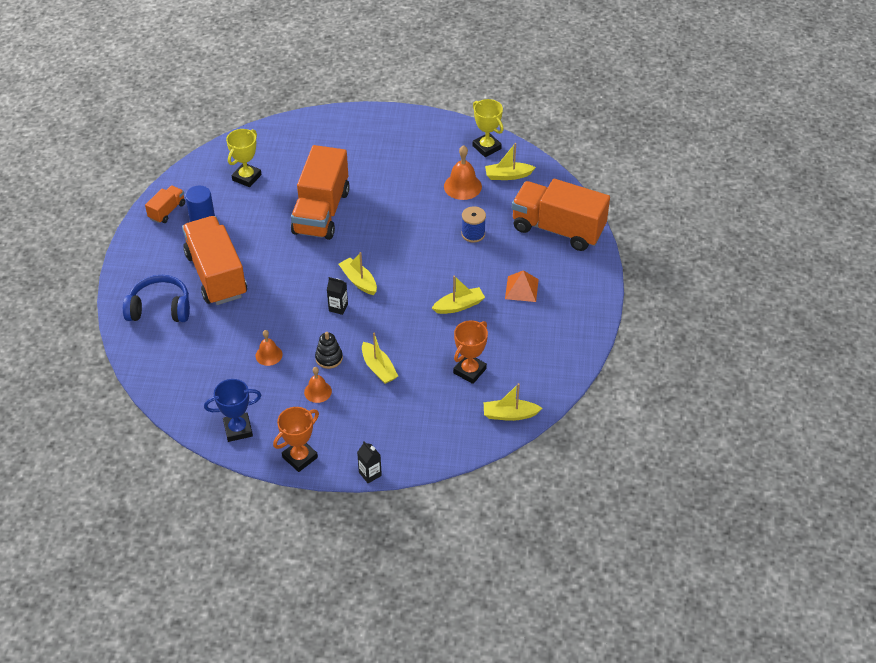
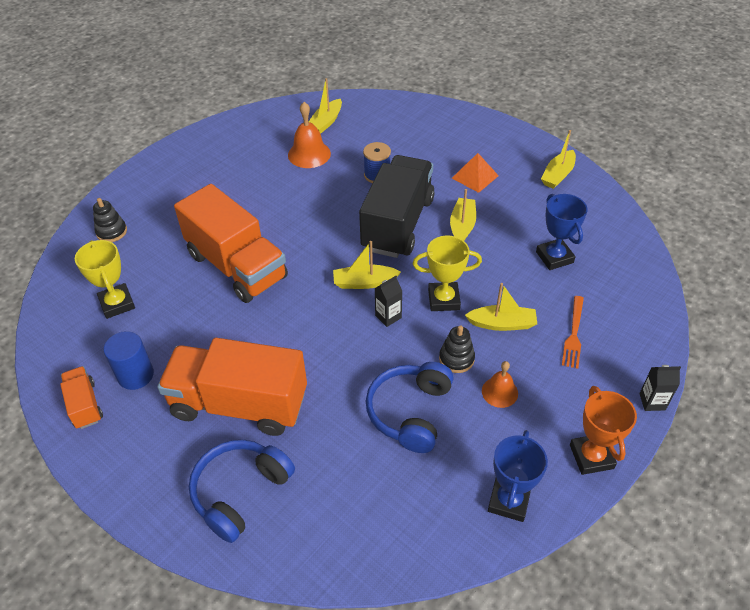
camera: 55 degrees left, 0 degrees up
(269, 355) = (410, 412): orange bell -> blue headphones
(301, 137) = (111, 232): none -> black stacking toy
(399, 410) = (574, 335): none -> orange fork
(430, 270) = (397, 224): none -> black truck
(469, 371) = (554, 257): orange trophy -> blue trophy
(486, 147) = (276, 118): yellow trophy -> yellow trophy (443, 299)
(509, 414) = (631, 256): yellow boat -> yellow boat (558, 175)
(558, 229) = (421, 124): orange truck -> none

